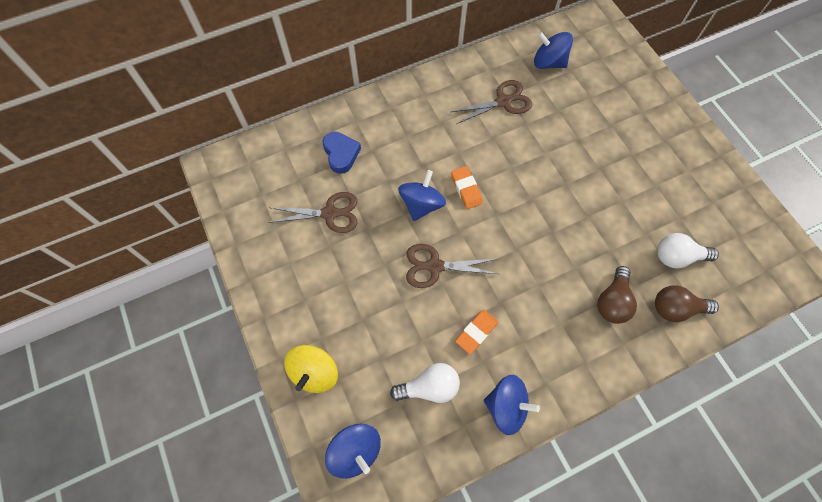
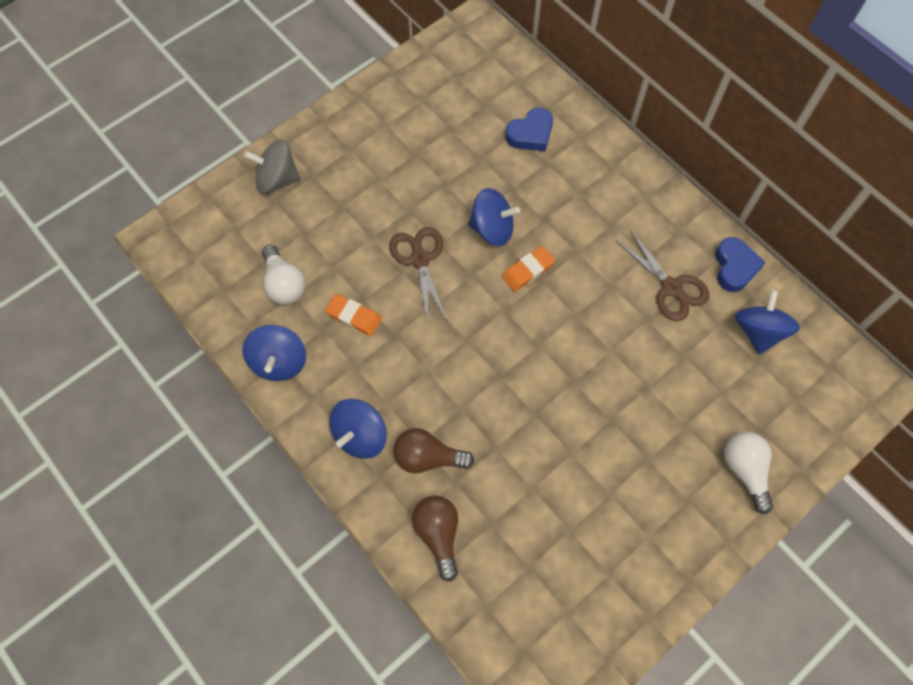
camera: 75 degrees right, 0 degrees up
(314, 372) = (277, 179): yellow spinning top -> grey spinning top
(329, 213) = (453, 144): brown scissors -> none
(355, 451) = (209, 234): blue spinning top -> blue spinning top (360, 435)
(496, 60) = (734, 267): none -> blue heart
(677, 257) = (510, 531): white light bulb -> white light bulb (745, 470)

